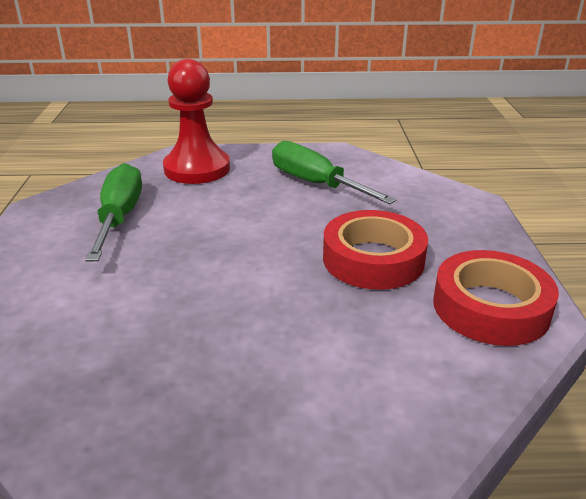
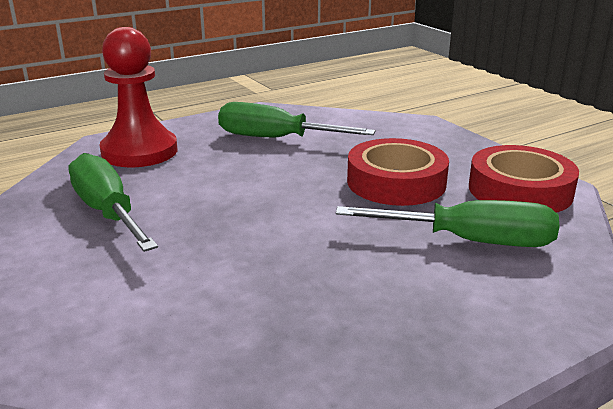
camera: 30 degrees left, 5 degrees down
(371, 344) = (470, 241): none -> green screwdriver

